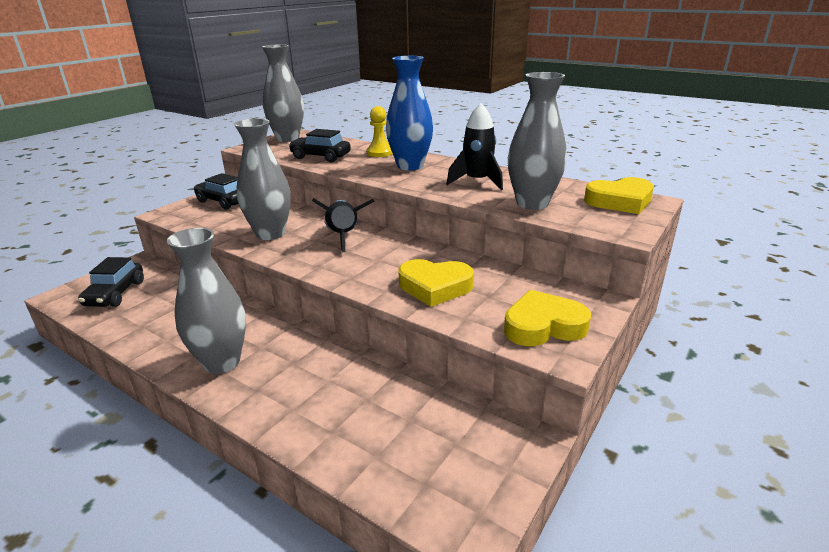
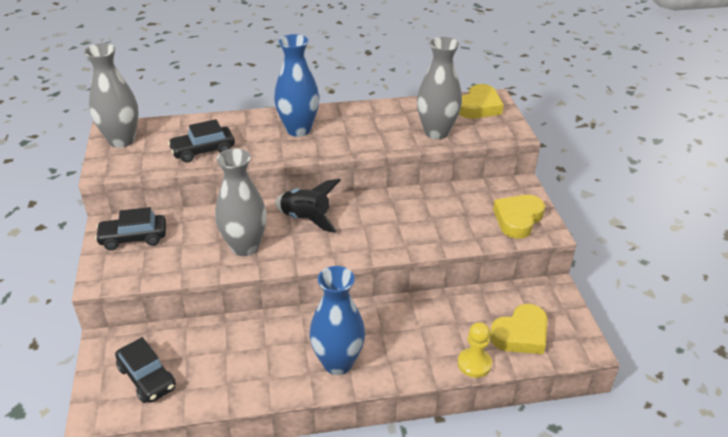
camera: 45 degrees left, 10 degrees up
(222, 362) = (337, 363): grey vase -> blue vase
(380, 153) = (246, 124): yellow pawn -> yellow pawn (474, 364)
(435, 287) = (429, 226): yellow heart -> yellow heart (520, 334)
(477, 181) = (372, 126): black rocket -> none

